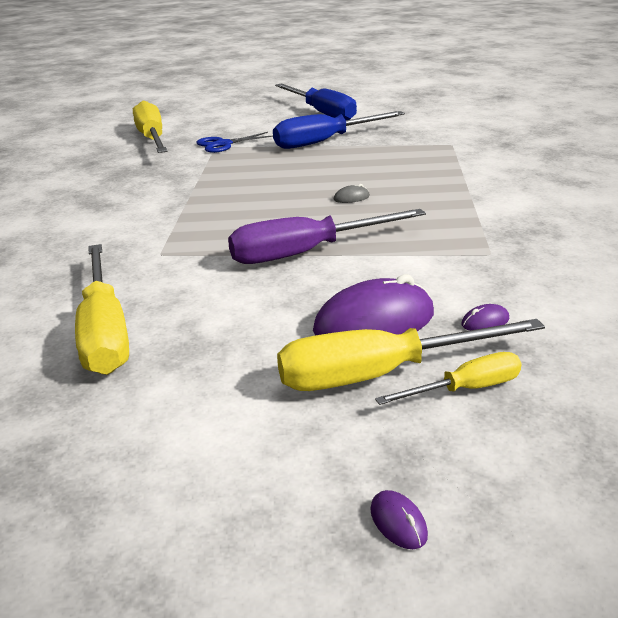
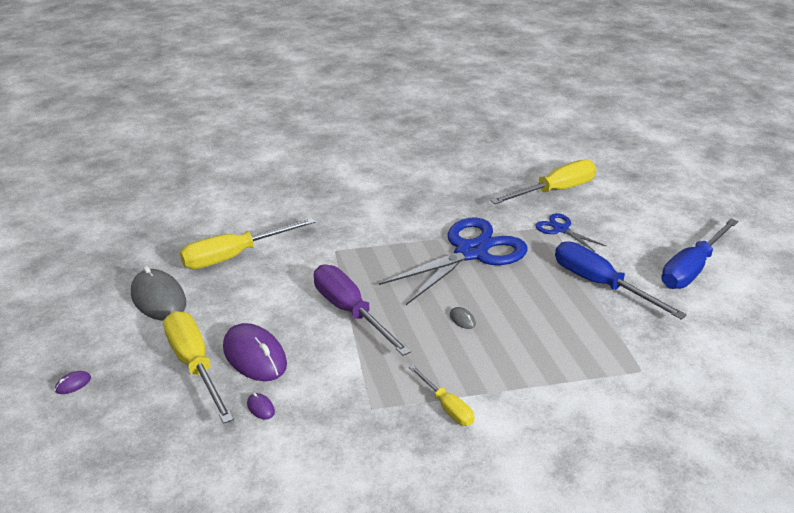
camera: 75 degrees right, 5 degrees up
(175, 414) = (158, 299): none -> grey mouse
(232, 183) = (471, 252): none -> blue scissors
(466, 389) = (180, 402): yellow screwdriver -> yellow screwdriver (447, 407)

